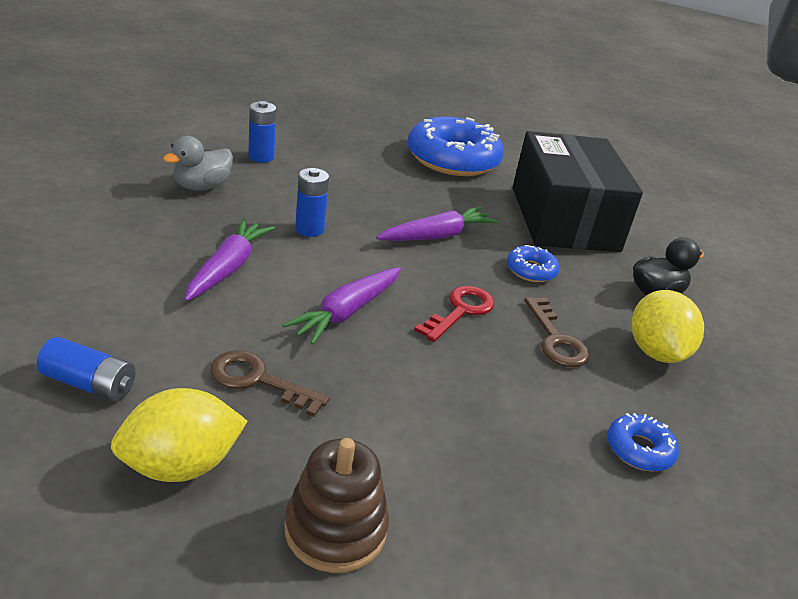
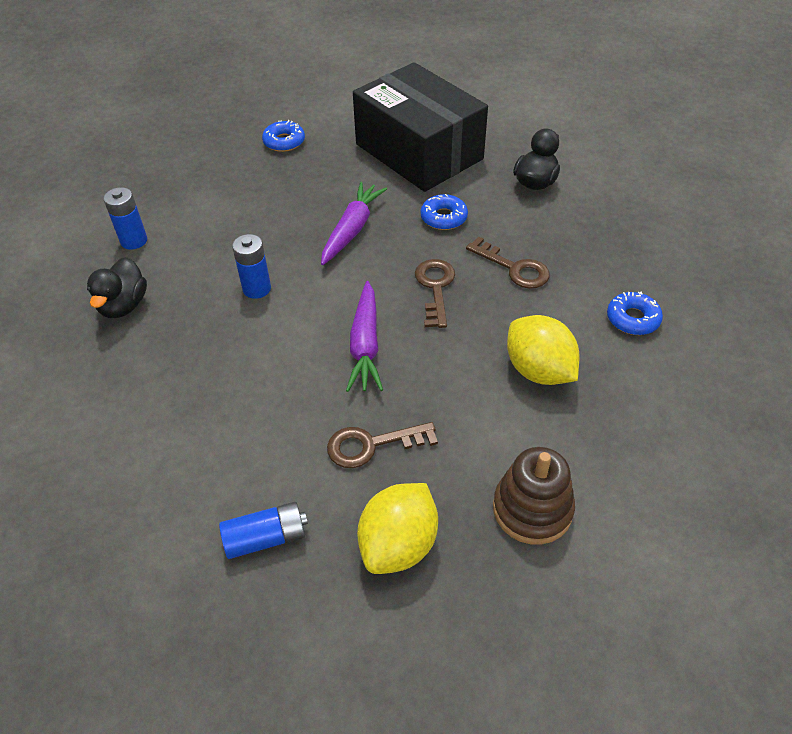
camera: 30 degrees left, 15 degrees up
(202, 186) = (124, 305): grey duck -> black duck
(228, 268) = (240, 368): purple carrot -> none
(453, 159) = (284, 142): blue donut -> blue donut, size x0.45
(460, 311) = (435, 288): red key -> brown key
(656, 352) = (578, 234): yellow lemon -> yellow lemon (538, 370)

